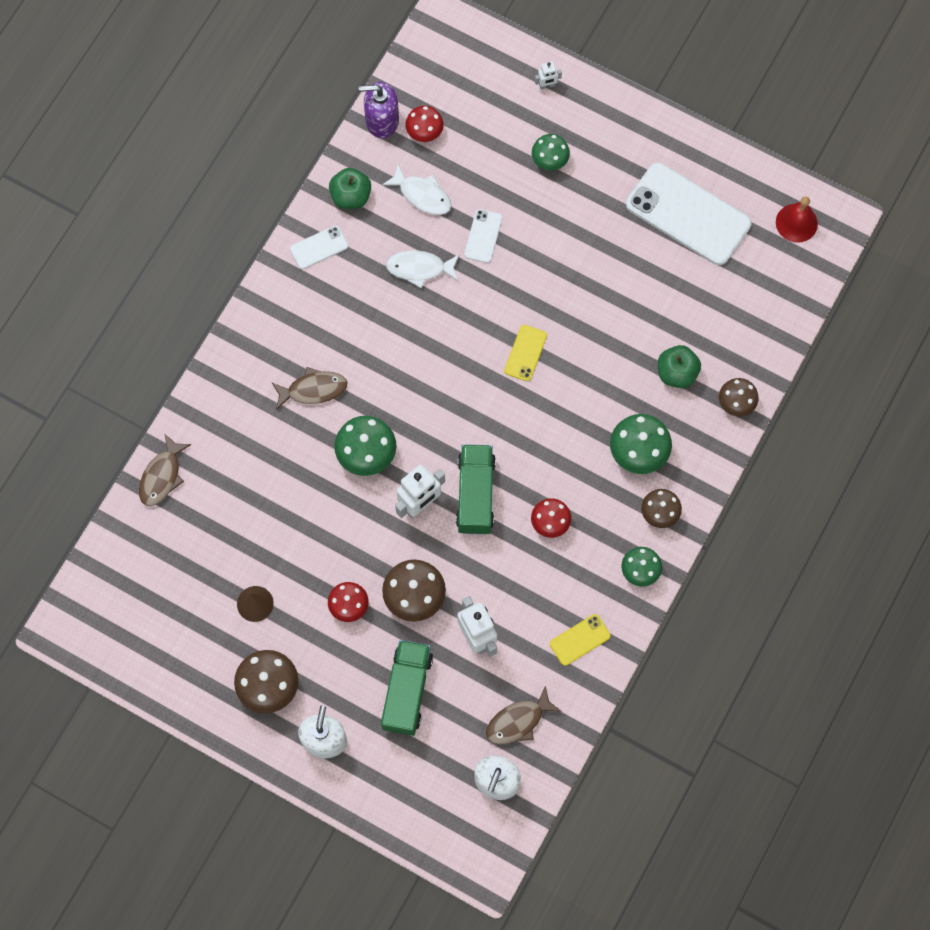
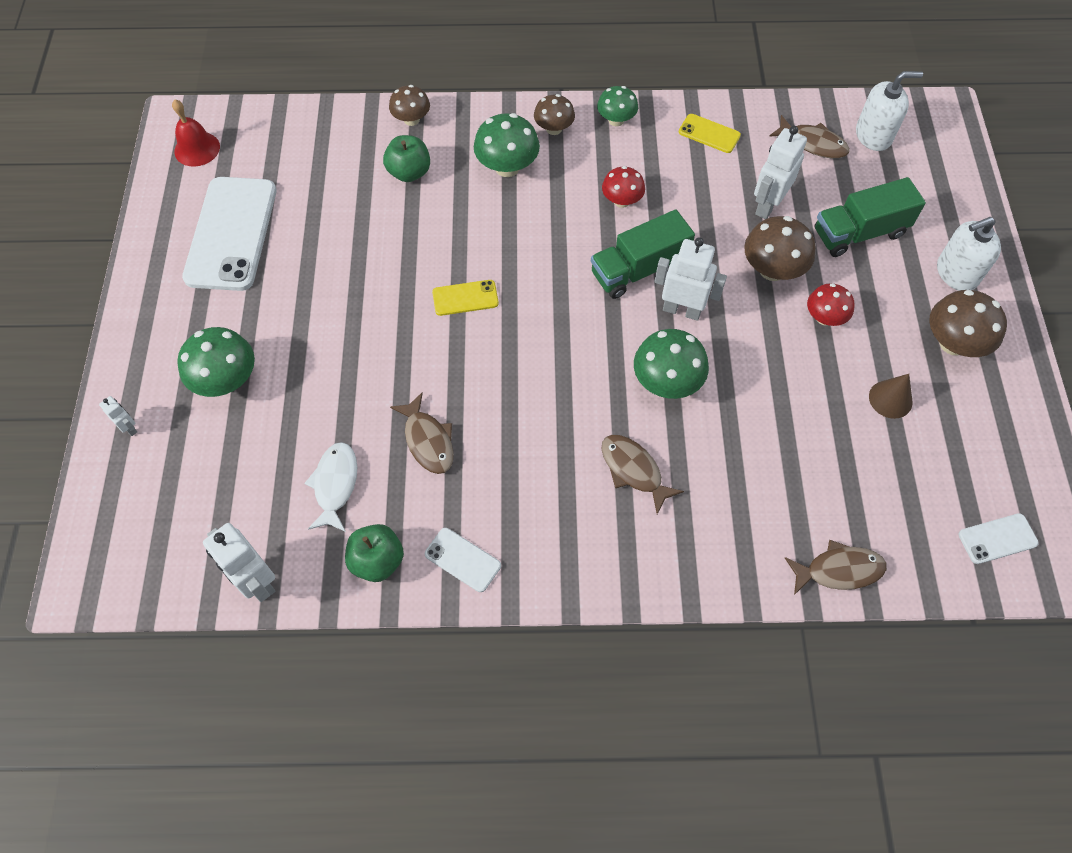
camera: 120 degrees left, 10 degrees down
(382, 120) = (257, 581): purple soap dispenser -> white robot
(419, 268) = (428, 440): white fish -> brown fish
(424, 132) = (250, 525): red mushroom -> none
(483, 236) = (354, 399): white phone -> white phone (997, 538)
(550, 160) = (226, 380): green mushroom -> green mushroom, size x1.54

